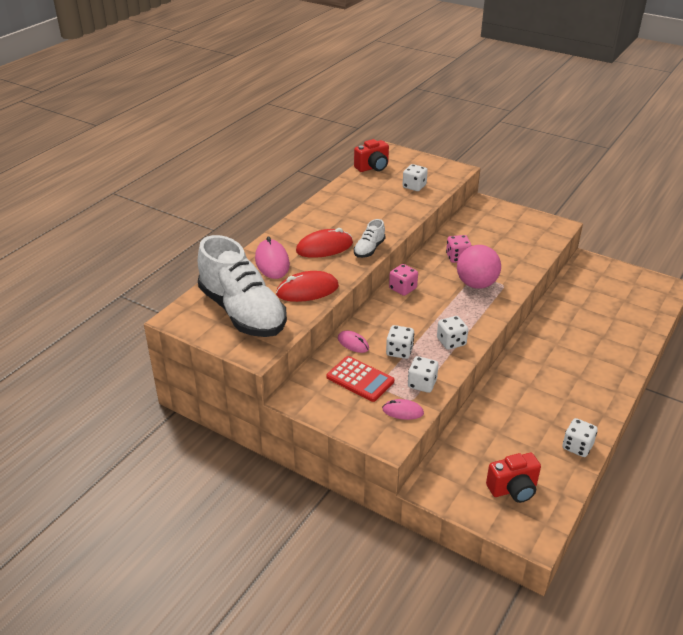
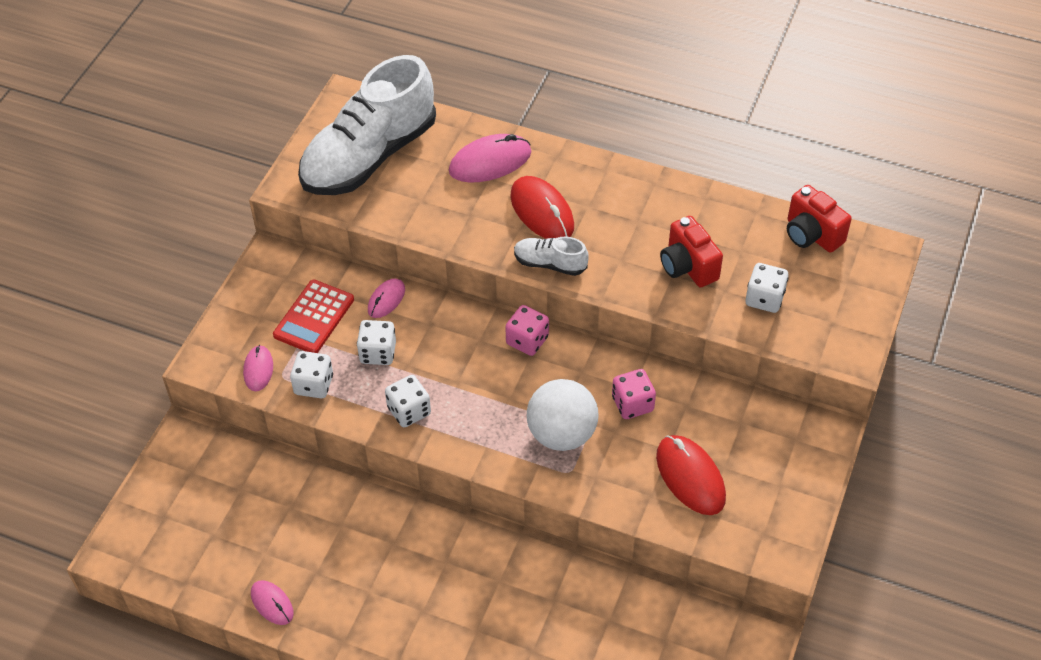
camera: 80 degrees right, 15 degrees up
(307, 290) = (430, 211): red mouse -> red mouse (690, 477)
(476, 284) = (561, 434): pink ball -> white ball
(513, 489) = (188, 527): red camera -> red camera (688, 267)
(577, 446) = (272, 603): white dice -> pink mouse

